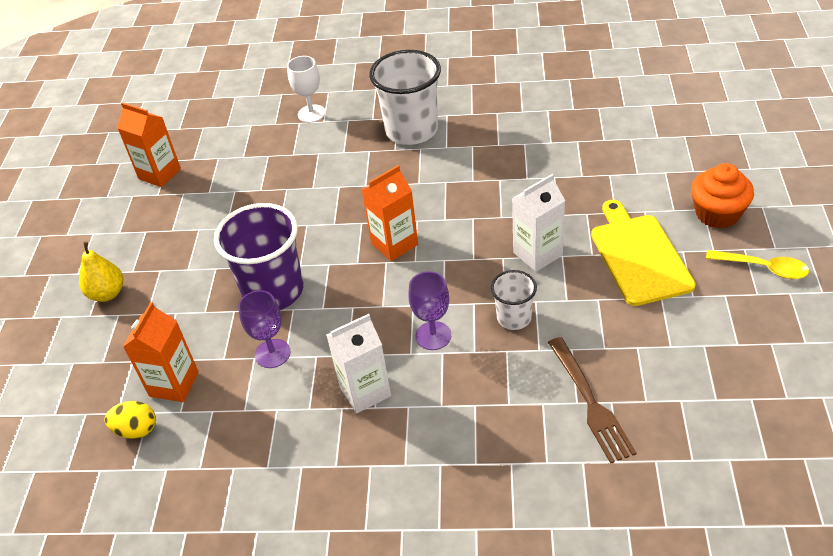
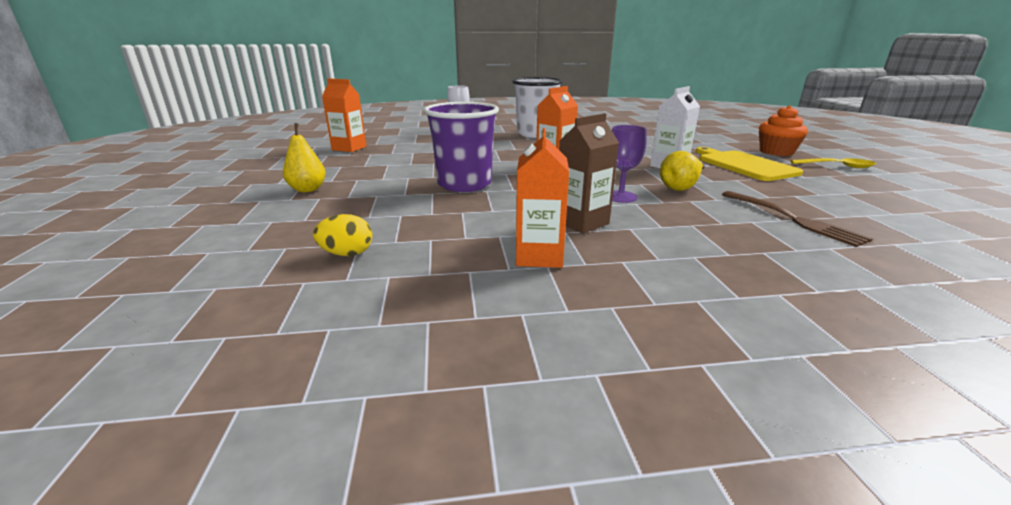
camera: 15 degrees left, 20 degrees down
(174, 384) = (384, 227): orange carton -> orange carton (539, 256)
(272, 353) = (479, 209): purple goblet -> none
(365, 391) = (582, 222): white carton -> brown carton
(514, 318) = (680, 188): white cup -> yellow pear

